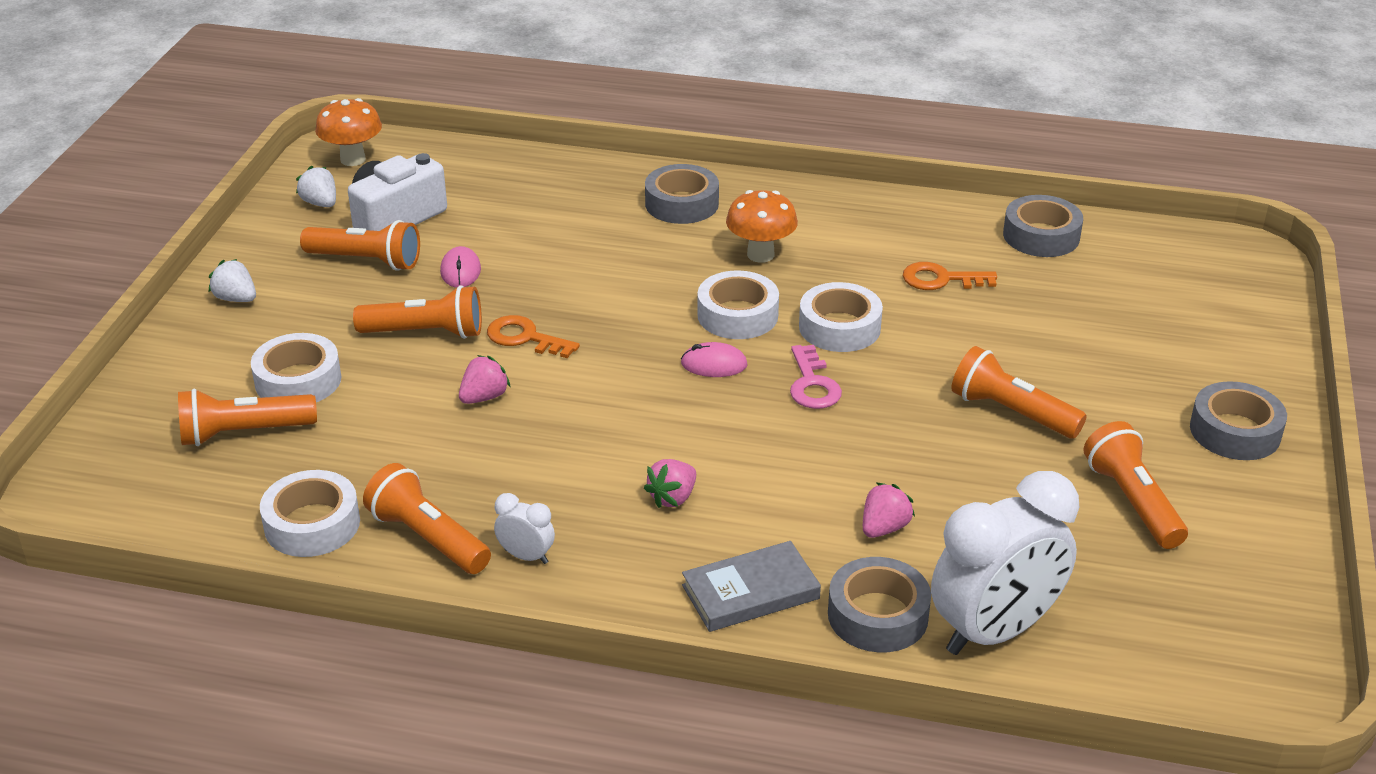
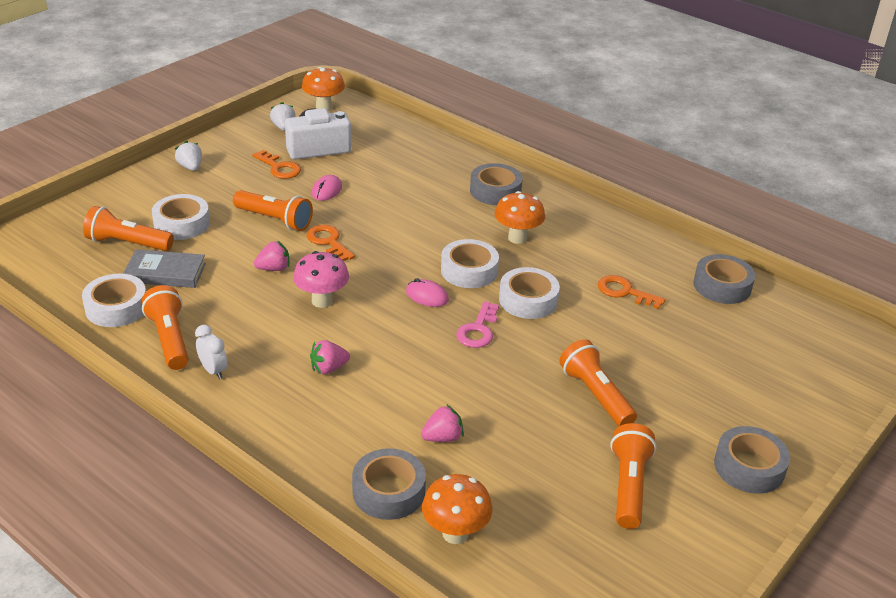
camera: 25 degrees right, 0 degrees up
(366, 261) = (279, 168): orange flashlight -> orange key
(586, 416) = (322, 301): none -> pink mushroom
(750, 592) = (323, 444): grey book -> grey book (165, 273)
(994, 631) = (455, 533): white clock -> orange mushroom

